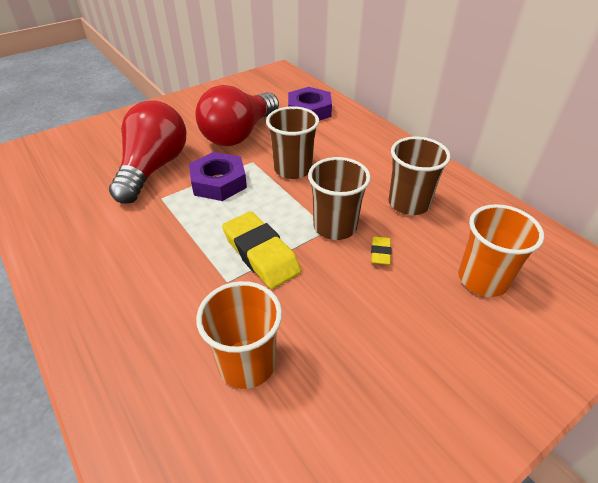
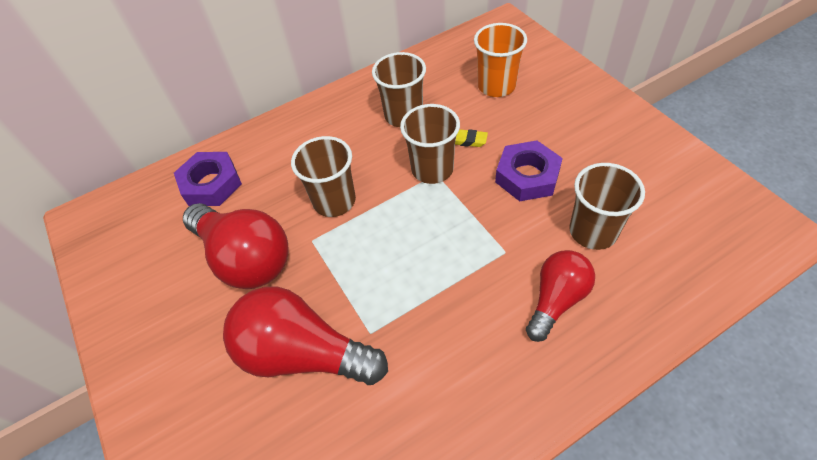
camera: 80 degrees left, 10 degrees up
(163, 320) = (556, 300): none -> red light bulb
(218, 182) = (347, 273): purple nut -> purple nut (527, 176)
(247, 363) = (593, 231): orange cup -> brown cup
(261, 254) = (468, 226): yellow eraser -> none

